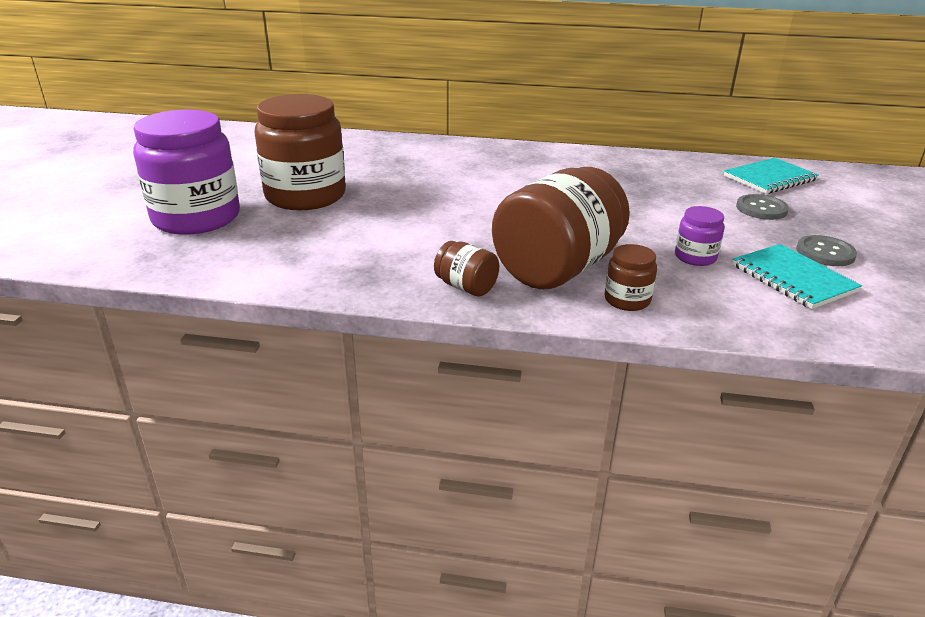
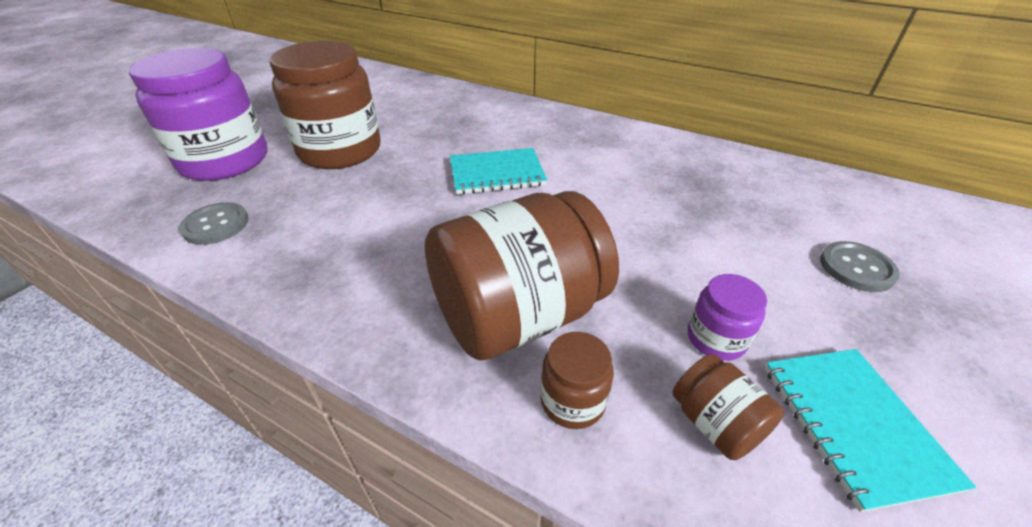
camera: 20 degrees right, 10 degrees up
(466, 287) = (390, 320): brown jar -> brown jar (715, 423)
(769, 178) = (890, 216): turquoise notebook -> turquoise notebook (496, 173)
(825, 253) = (930, 379): grey button -> grey button (216, 225)

